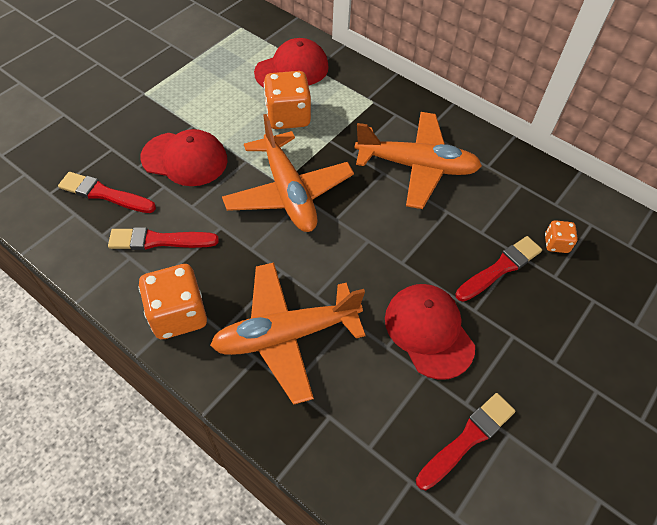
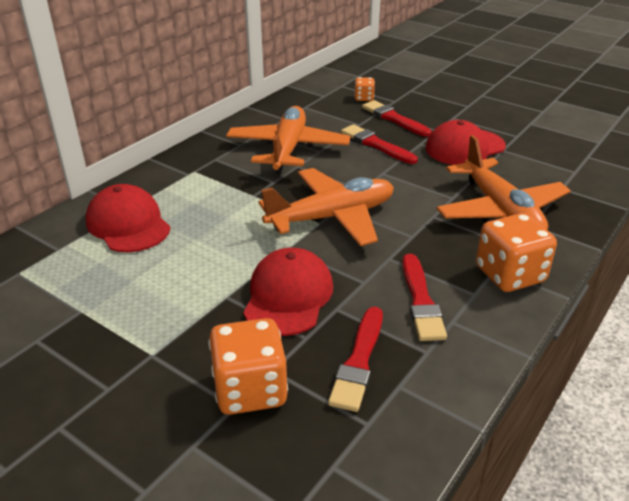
camera: 90 degrees left, 20 degrees down
(288, 116) = (214, 223): orange dice -> orange dice (250, 390)
(467, 439) = (543, 136): red brush -> red brush (376, 144)

